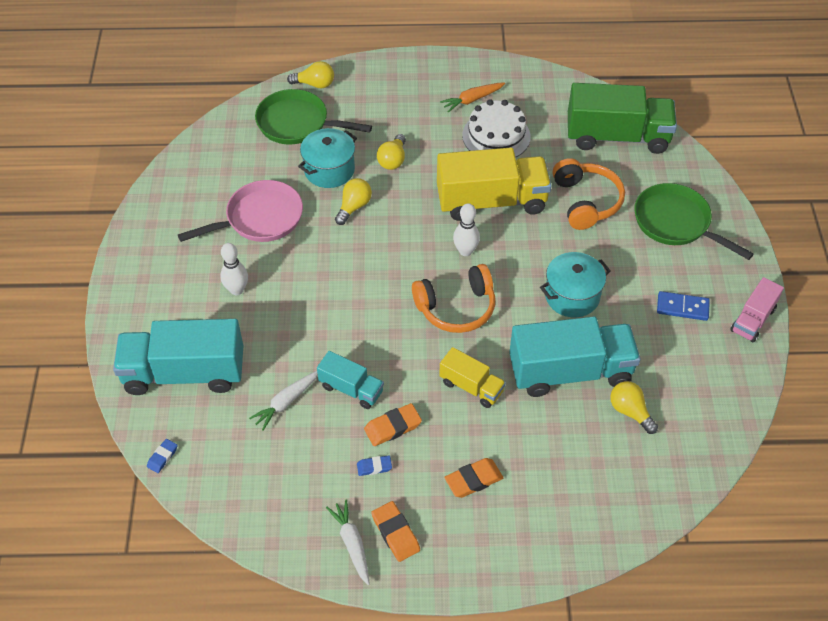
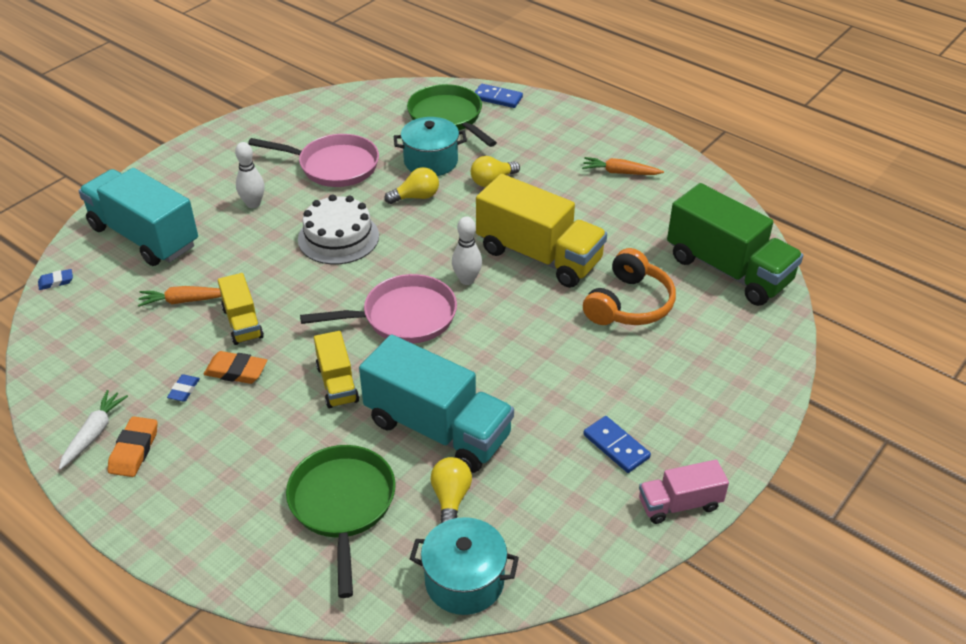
camera: 40 degrees right, 10 degrees down
(286, 402) = (184, 301): white carrot -> orange carrot
(315, 84) = (497, 98): yellow light bulb -> blue domino
(351, 389) = (242, 323): turquoise truck -> yellow truck
(374, 467) = (184, 390): blue eraser -> blue eraser turned 75 degrees clockwise
(456, 308) = (403, 317): orange headphones -> pink pan
(473, 480) = (245, 455): orange eraser -> none
(496, 136) = (607, 210): white cake -> white cake (338, 237)
(572, 296) = (518, 370): turquoise pot -> turquoise pot (464, 581)
(676, 223) = (700, 372): green pan -> green pan (342, 505)

